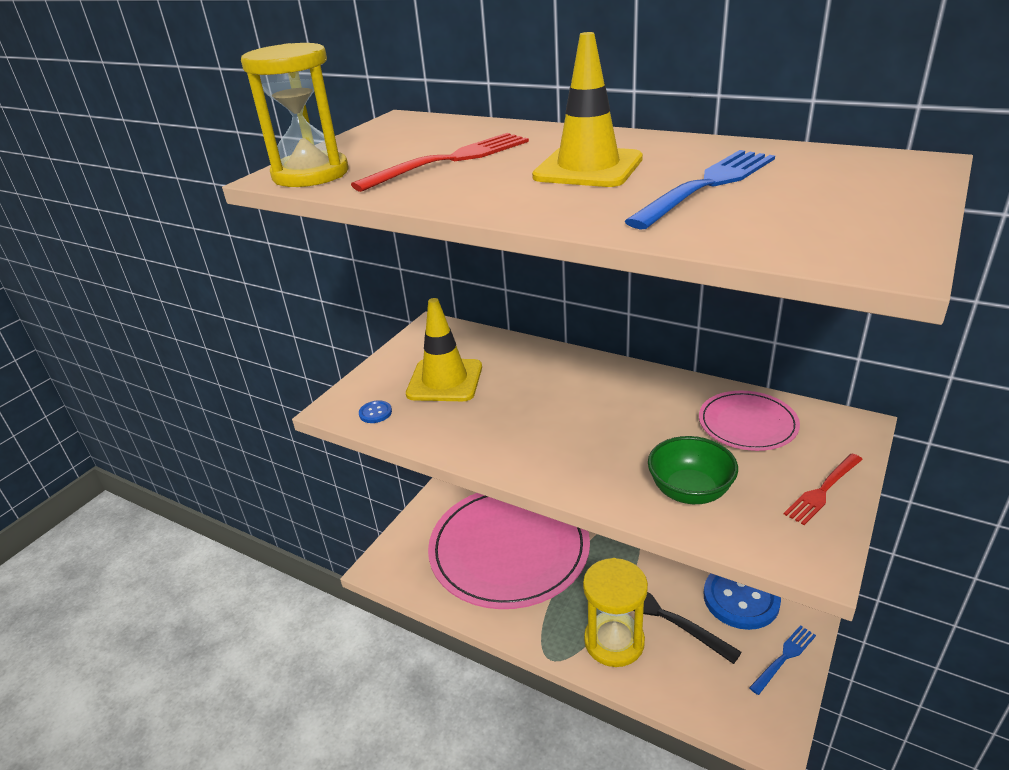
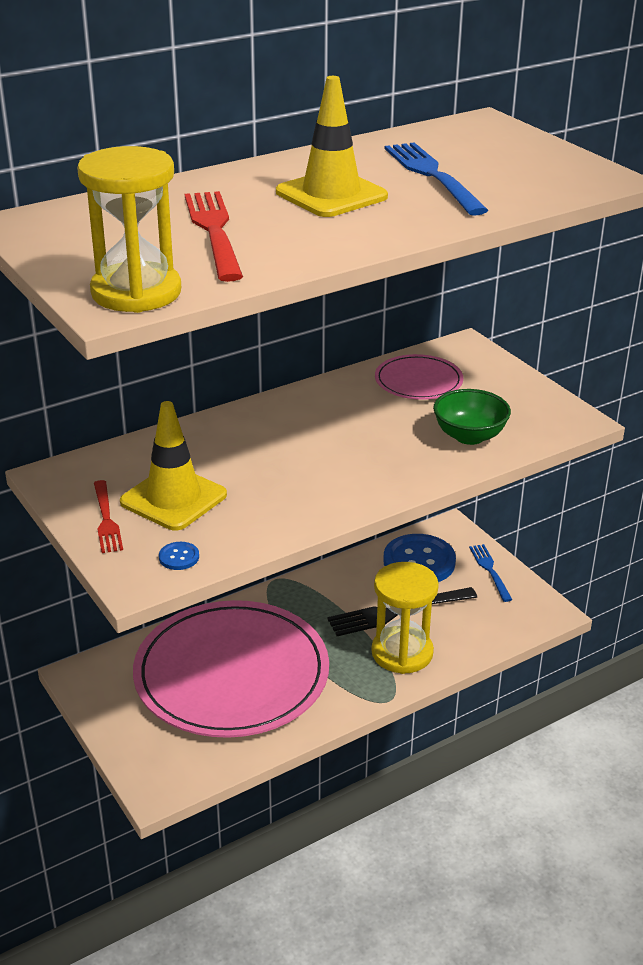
camera: 65 degrees left, 0 degrees up
(823, 490) = (518, 387): red fork -> red fork (106, 519)

